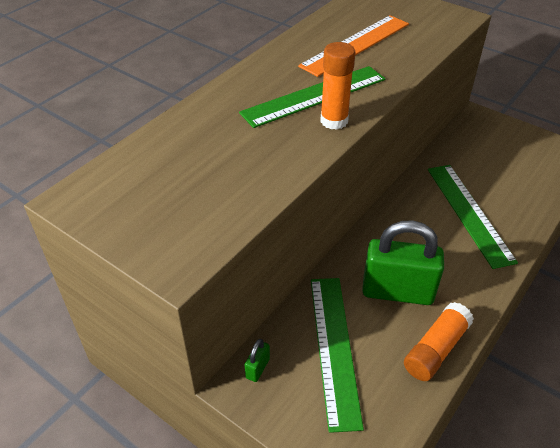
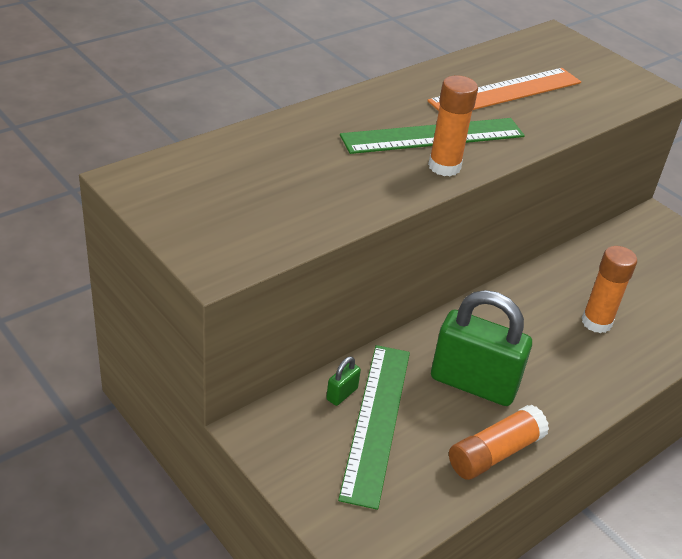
camera: 10 degrees right, 5 degrees down
(257, 368) = (282, 419): green padlock -> green padlock (342, 394)
(469, 213) = (596, 322): green ruler -> orange glue stick

